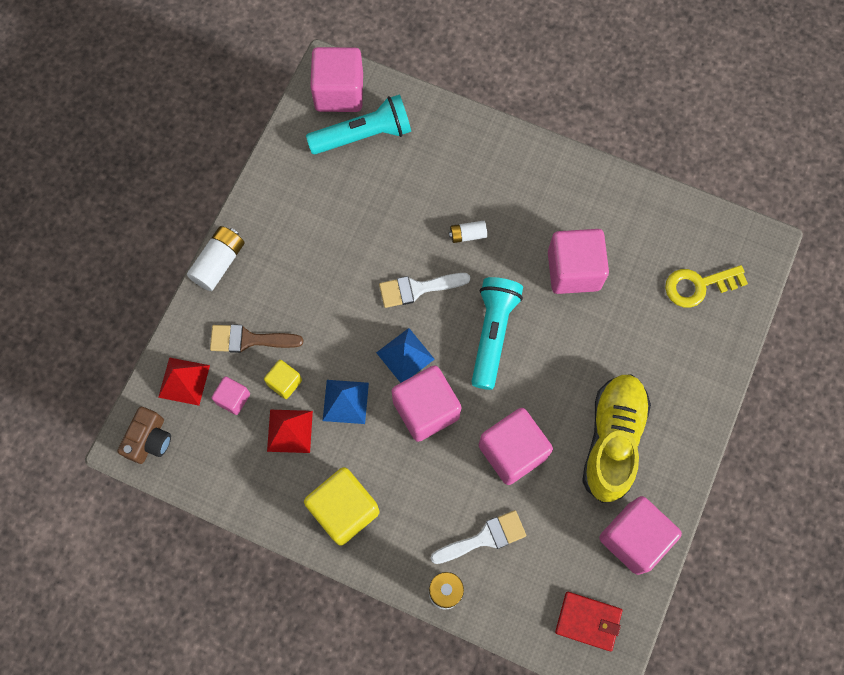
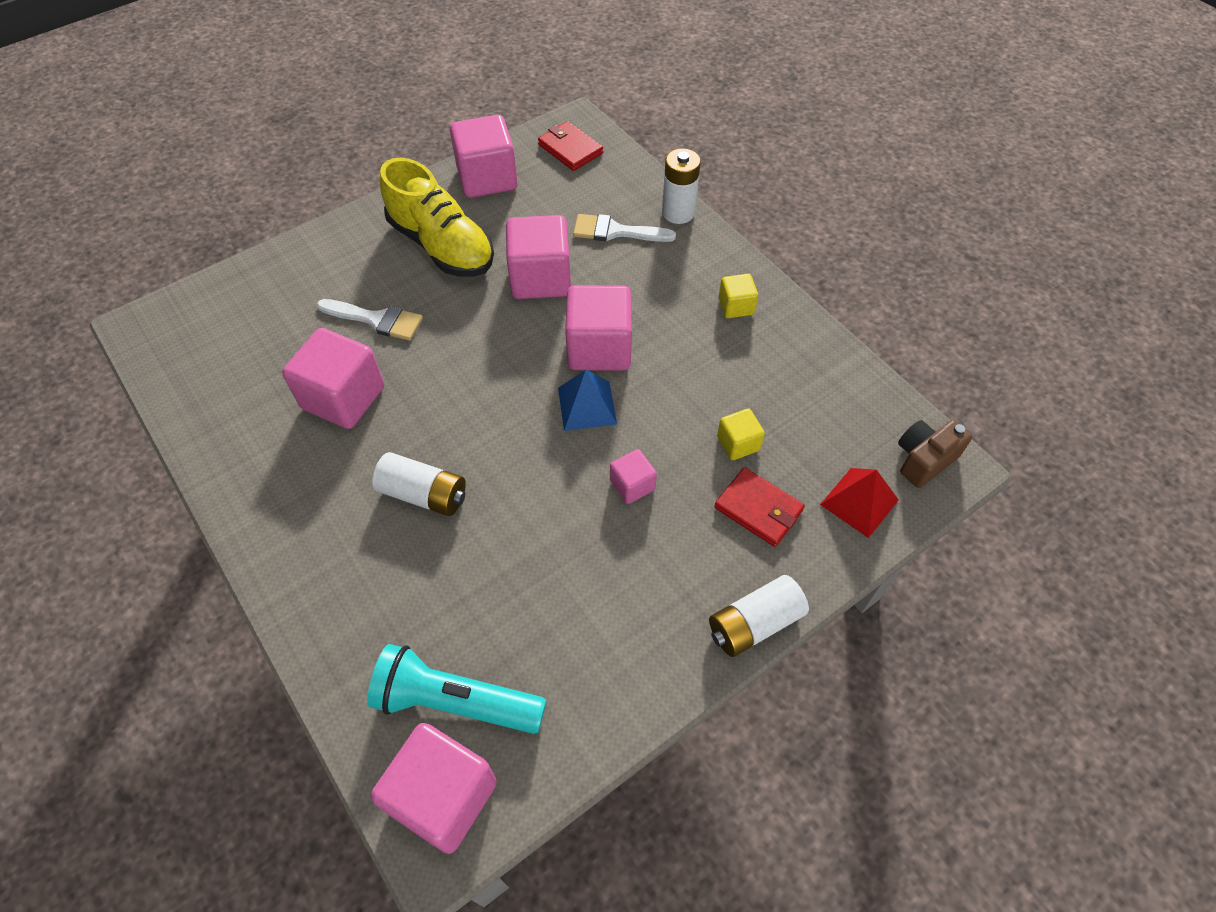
camera: 150 degrees left, 15 degrees down
(233, 398) = (806, 455): pink cube -> pink cube (632, 485)
(249, 339) = (758, 509): brown brush -> red wallet
(290, 431) = (756, 395): red pyramid -> none
(344, 510) = (736, 306): yellow cube -> yellow cube, size x0.51
(345, 401) = (679, 394): blue pyramid -> none
(417, 289) = (525, 465): white brush -> white brush (376, 320)
(467, 235) = (424, 494): white battery -> white battery, size x1.70
(492, 334) = (479, 381): turquoise flashlight -> none
(612, 440) = (442, 246): yellow shoe -> yellow shoe turned 90 degrees counterclockwise
(698, 286) = (239, 323): yellow key -> none

